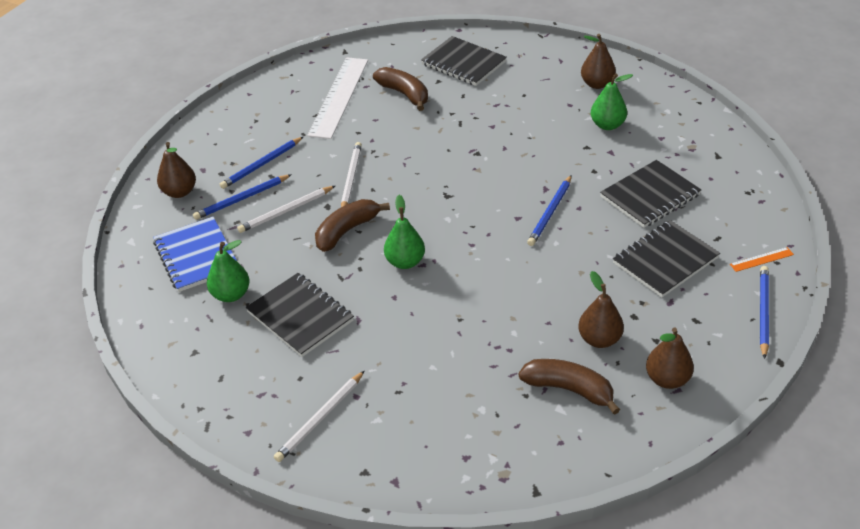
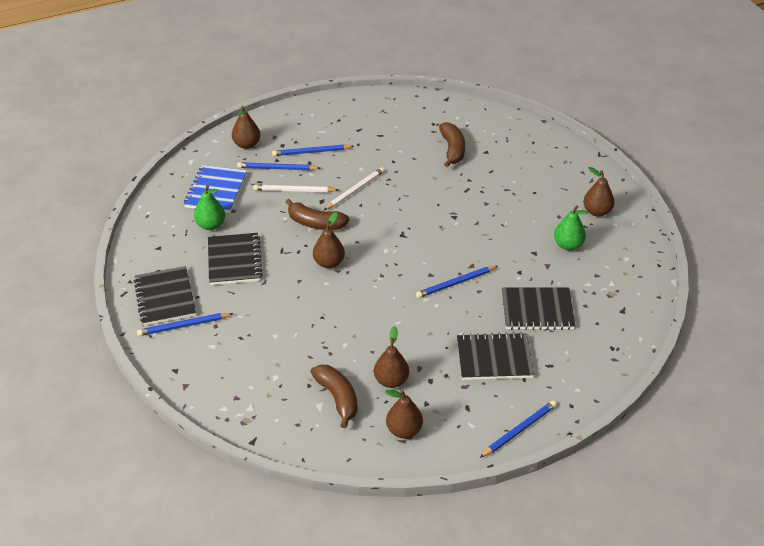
camera: 35 degrees right, 0 degrees up
(320, 418) = (183, 326): white pencil -> blue pencil
(339, 97) = (407, 130): white ruler -> none
(346, 231) = (316, 223): brown banana -> brown banana turned 150 degrees counterclockwise
(405, 262) = (329, 263): green pear -> brown pear
(463, 63) = (518, 147): black notebook -> black notebook (165, 298)
(761, 259) = (562, 397): orange ruler -> none

